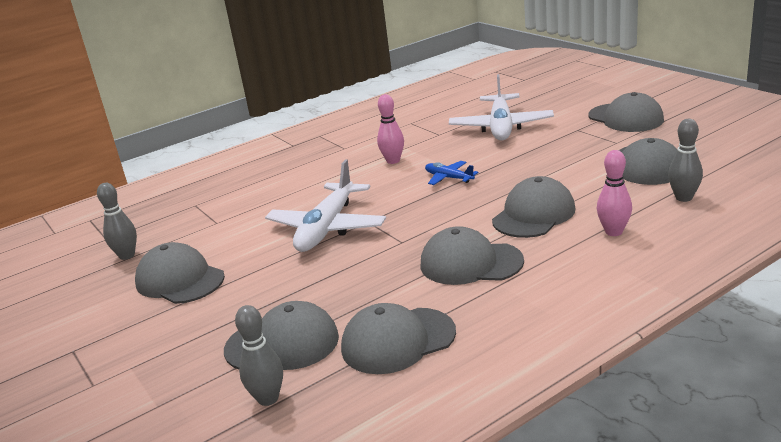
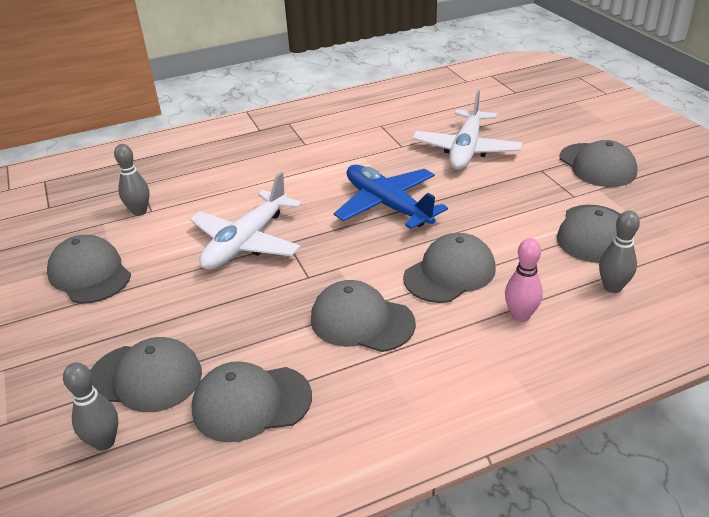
camera: 10 degrees right, 10 degrees up
(127, 255) = (57, 232): grey bowling pin -> grey bowling pin (139, 211)
(393, 161) = (343, 171): pink bowling pin -> none
(448, 178) = (387, 205): blue plane -> blue plane, size x2.06

